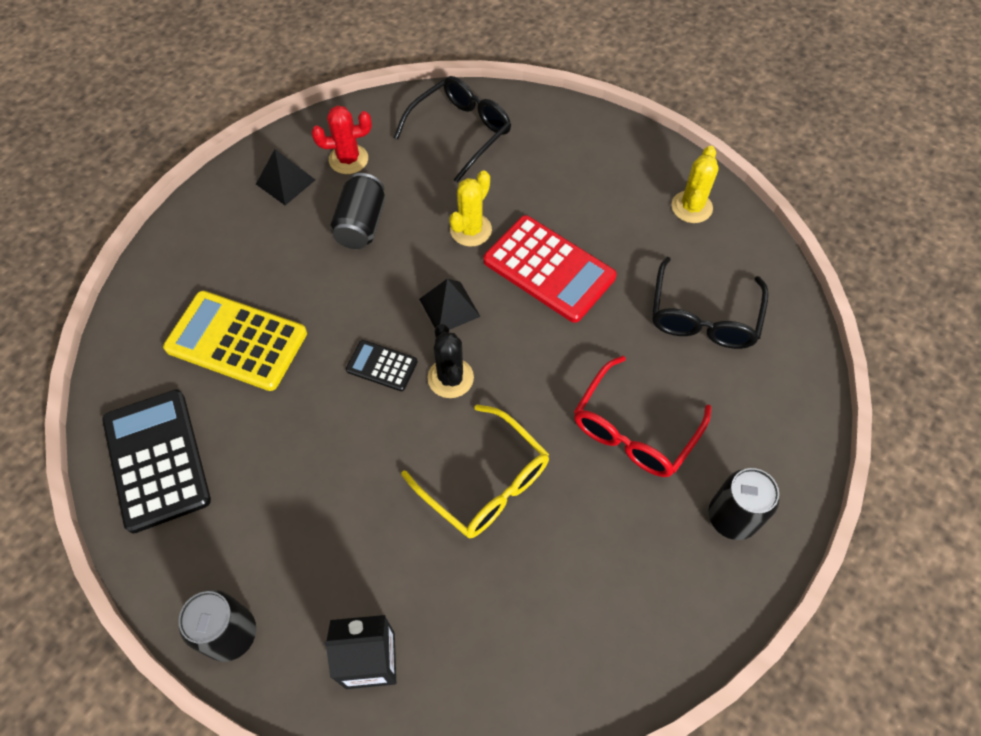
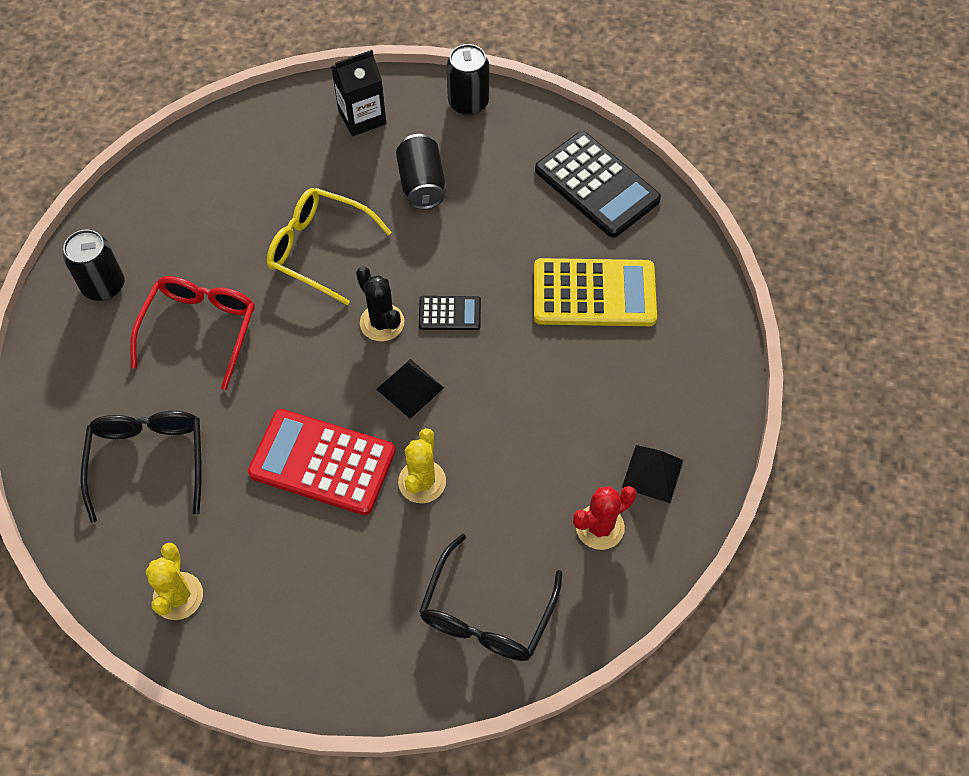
camera: 160 degrees right, 0 degrees up
(361, 224) = (542, 449): black can -> black can (422, 184)

